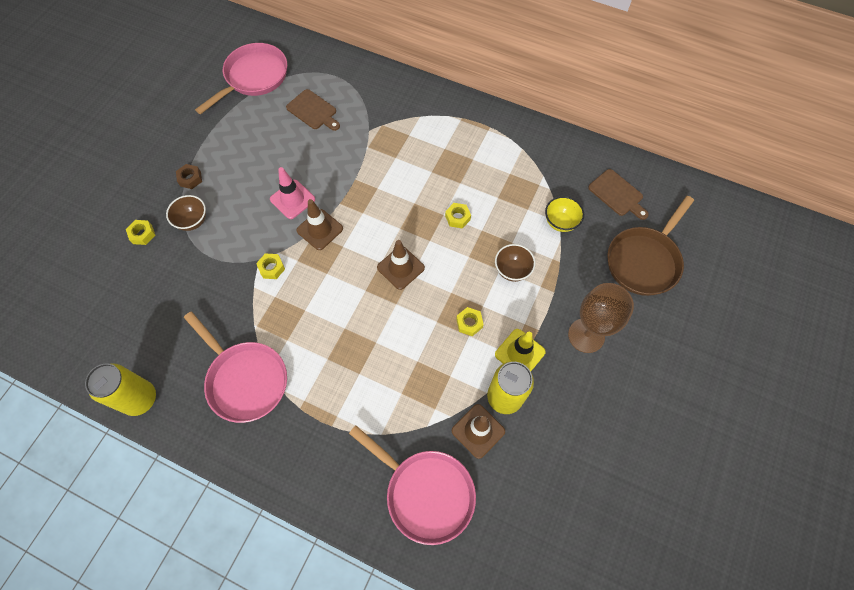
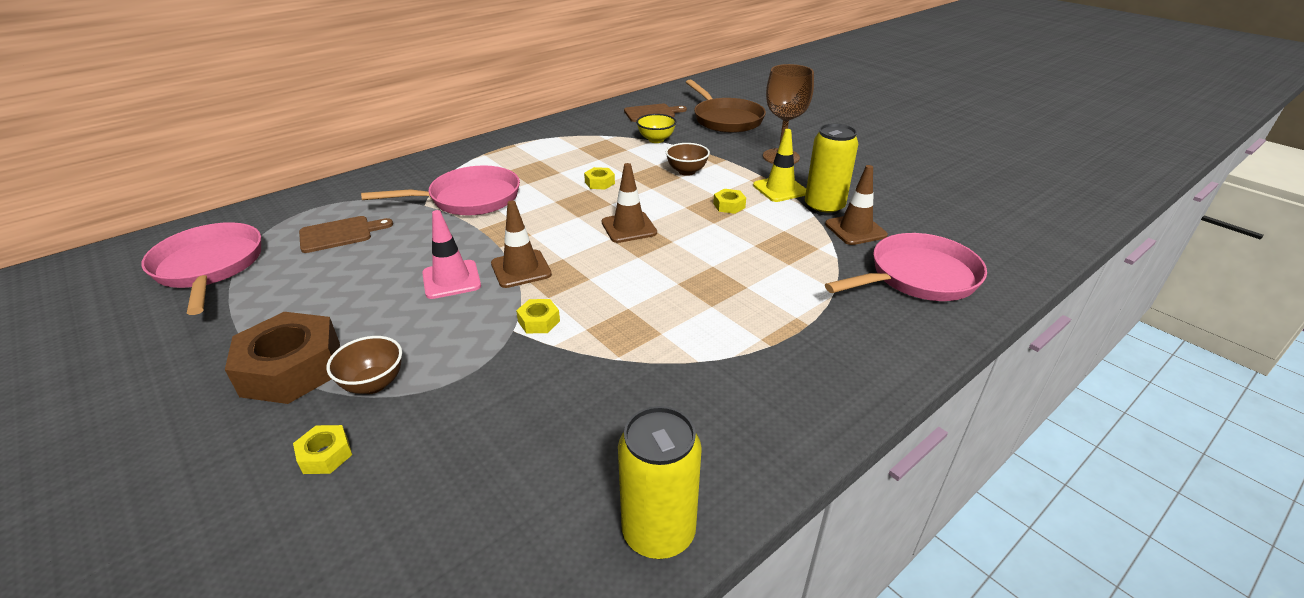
camera: 65 degrees left, 30 degrees down
(190, 179) = (291, 369): brown nut -> brown nut, size x2.23
(245, 379) = (698, 387): pink pan -> pink pan (469, 199)

